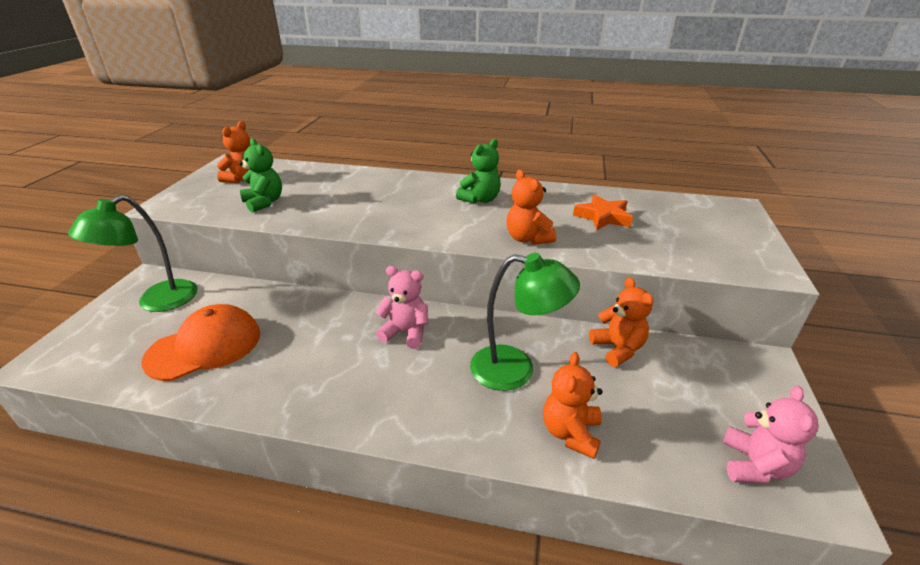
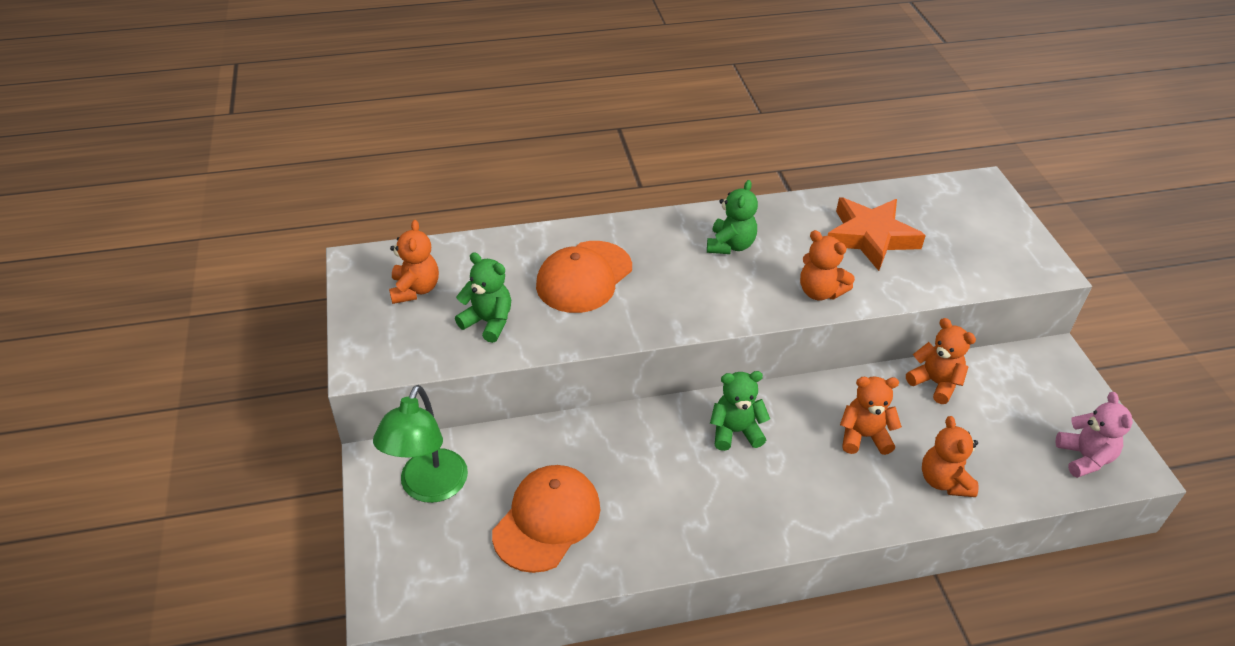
camera: 25 degrees left, 10 degrees up
(355, 195) = (584, 277): none -> orange cap
(406, 332) = (735, 431): pink teddy bear -> green teddy bear
(516, 369) = (864, 436): green lamp -> orange teddy bear
(603, 217) = (870, 237): orange star -> orange star, size x1.50

